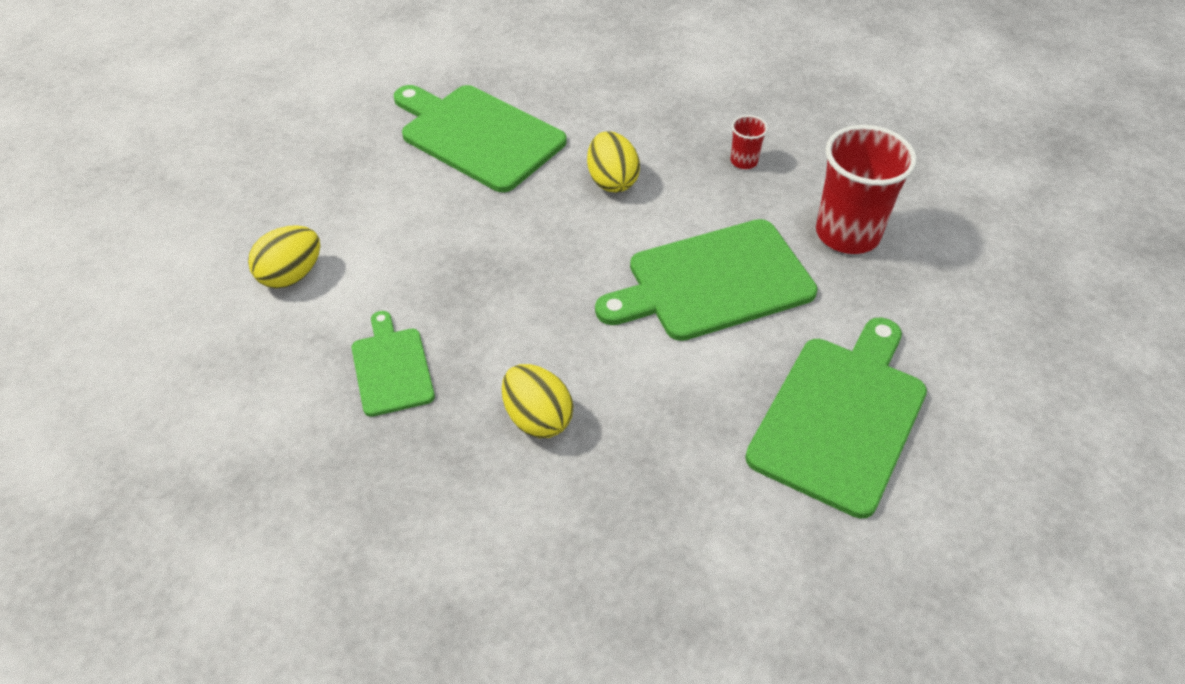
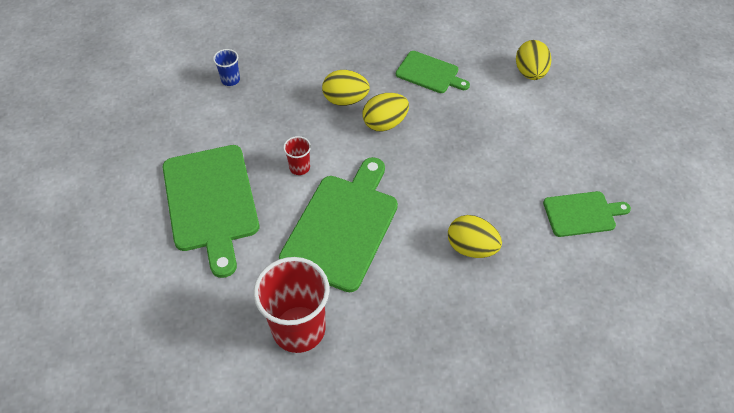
camera: 135 degrees right, 5 degrees up
(478, 135) = (582, 213): green cutting board -> green cutting board, size x0.55
(531, 350) = (385, 123): none -> yellow egg
(656, 591) = (230, 80): none -> blue cup
(744, 161) = (417, 336): red cup -> red cup (299, 167)

